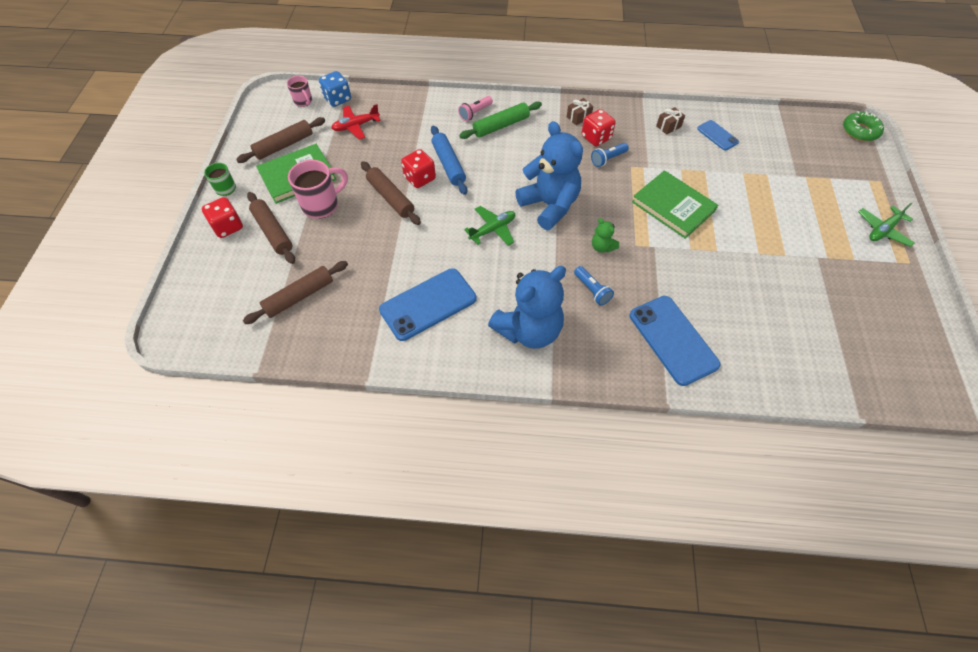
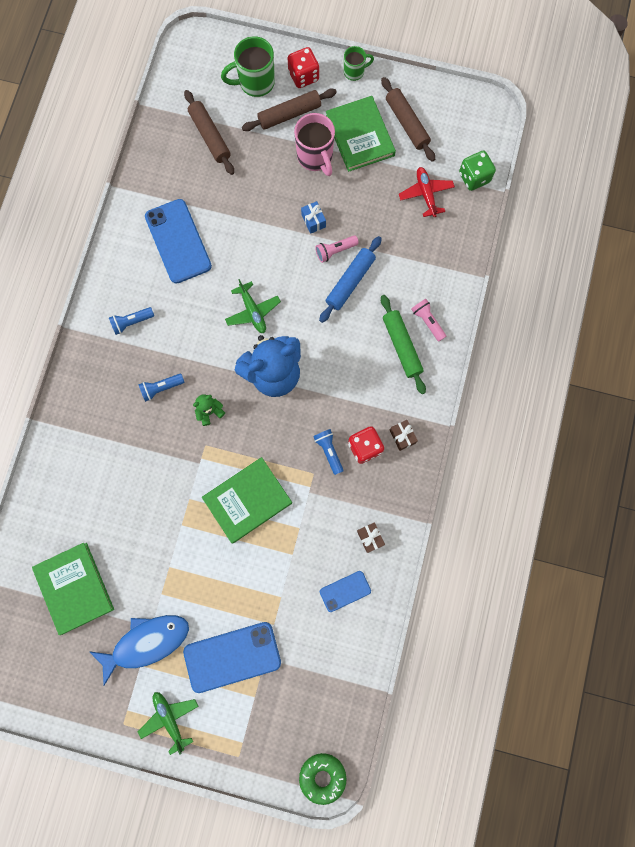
camera: 100 degrees right, 20 degrees up
(233, 266) = (255, 83): none -> green mug
(303, 101) = (475, 143): pink mug -> none
(337, 99) = (474, 177): blue dice -> green dice
(391, 197) = (313, 221): brown rolling pin -> blue gift
(420, 178) = (335, 251): red dice -> pink flashlight
(449, 164) = (350, 282): blue rolling pin -> blue rolling pin turned 45 degrees counterclockwise
(529, 330) = (132, 322): blue teddy bear -> blue flashlight
(673, 340) = (92, 445): blue phone -> blue phone (232, 656)
(818, 326) = (74, 588): none -> green book
(832, 258) = (146, 642): none -> blue fish

